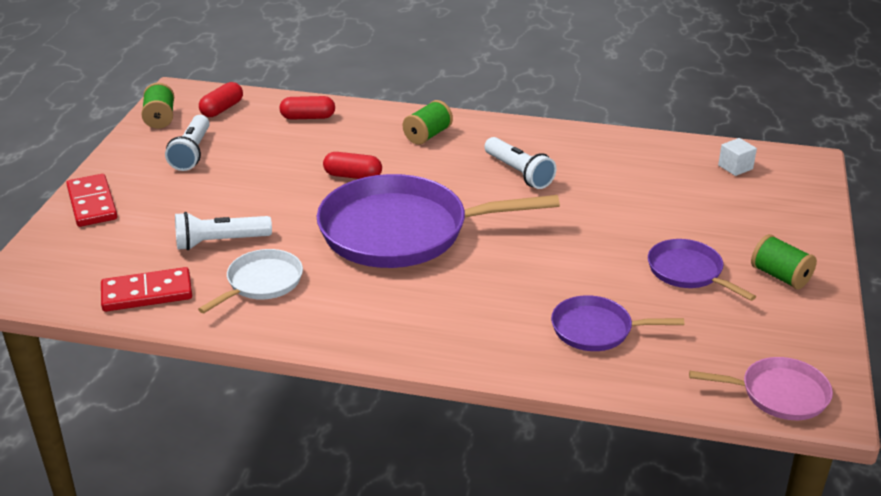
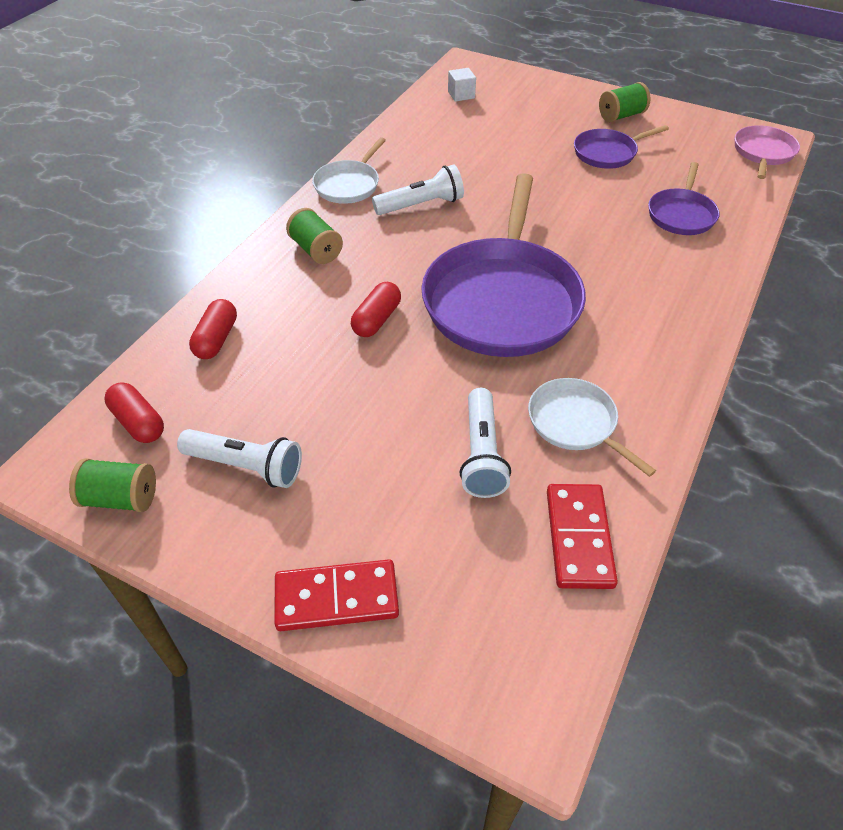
camera: 75 degrees left, 15 degrees up
(528, 133) = (348, 185): none -> white pan

